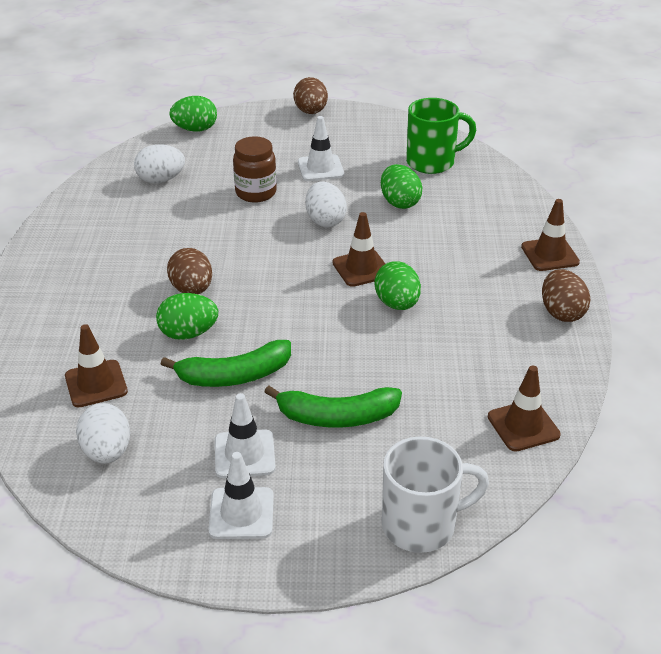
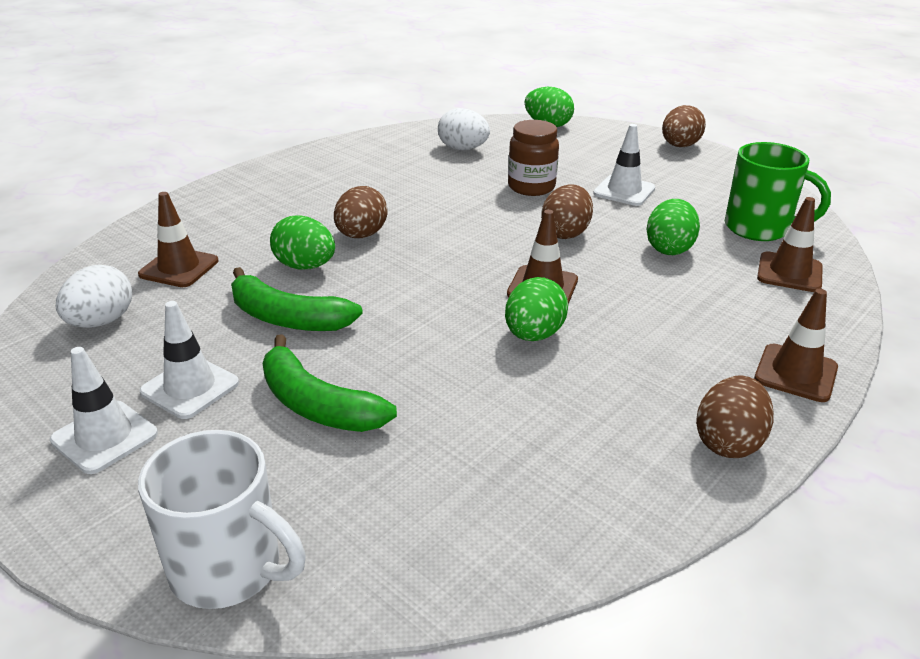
camera: 40 degrees right, 5 degrees down
(325, 220) = (565, 233): white egg -> brown egg
(523, 426) = (500, 540): brown traffic cone -> brown traffic cone (789, 272)

